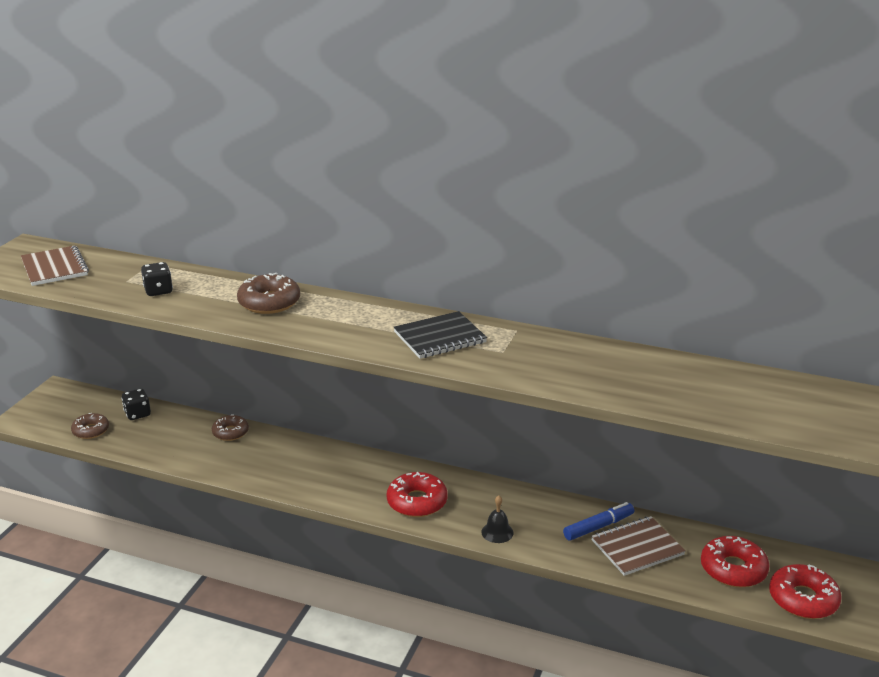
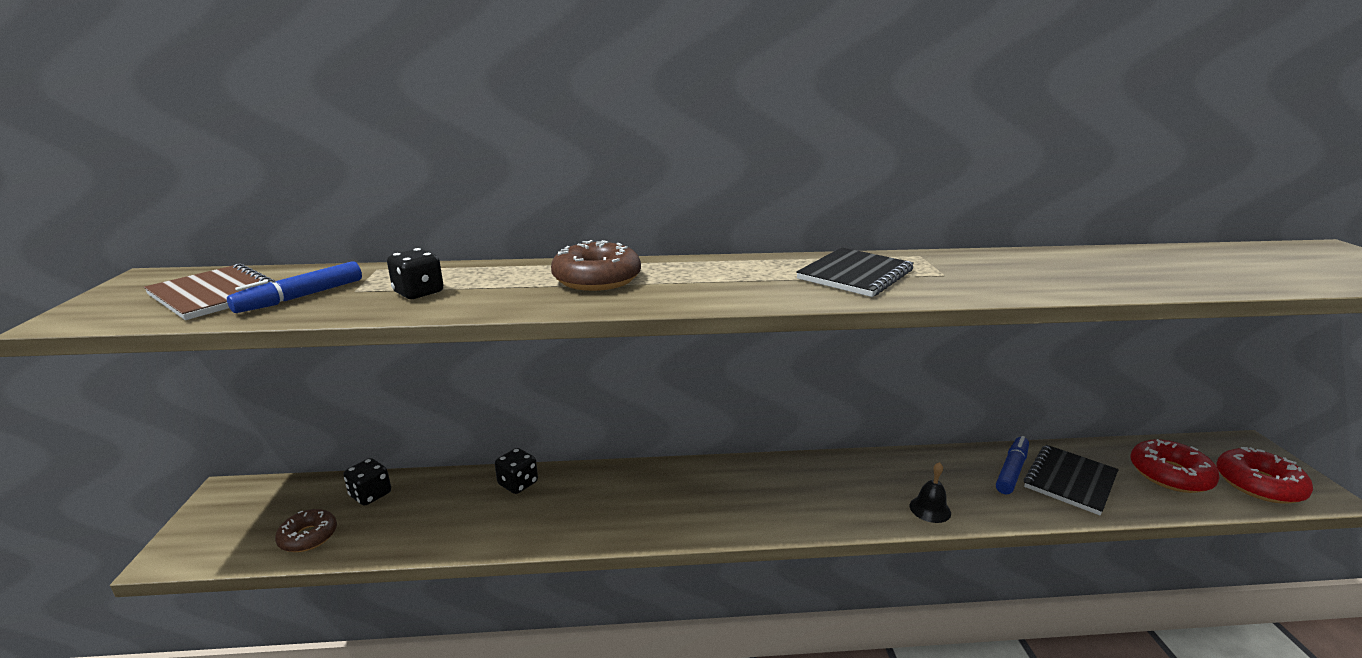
camera: 25 degrees left, 5 degrees down
(95, 280) = (301, 297): none -> blue marker
(230, 432) = (518, 484): brown donut -> black dice
(417, 502) = (812, 501): red donut -> none
(637, 547) = (1070, 481): brown notebook -> black notebook

